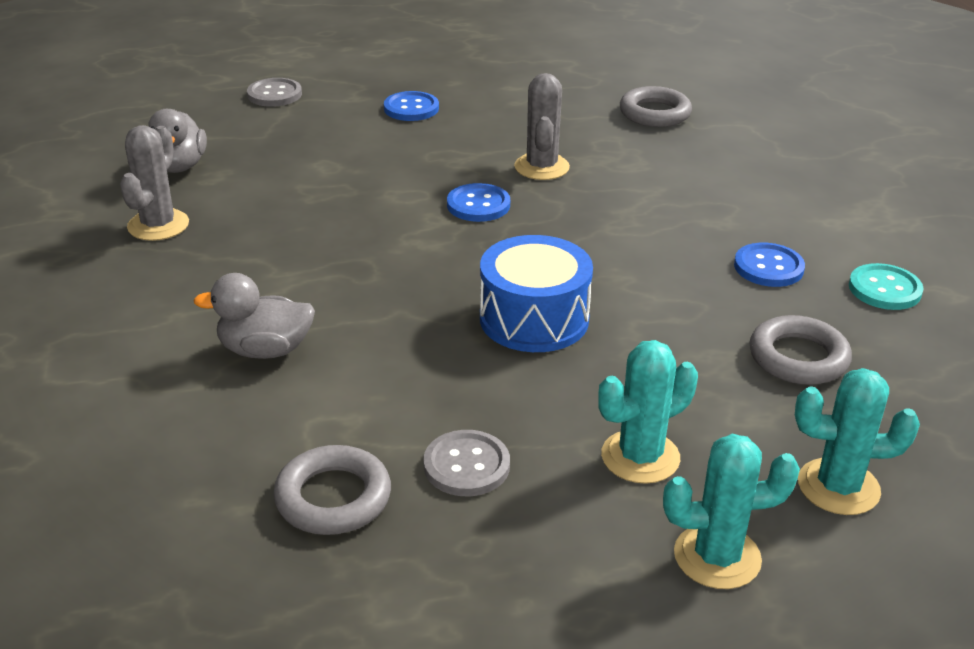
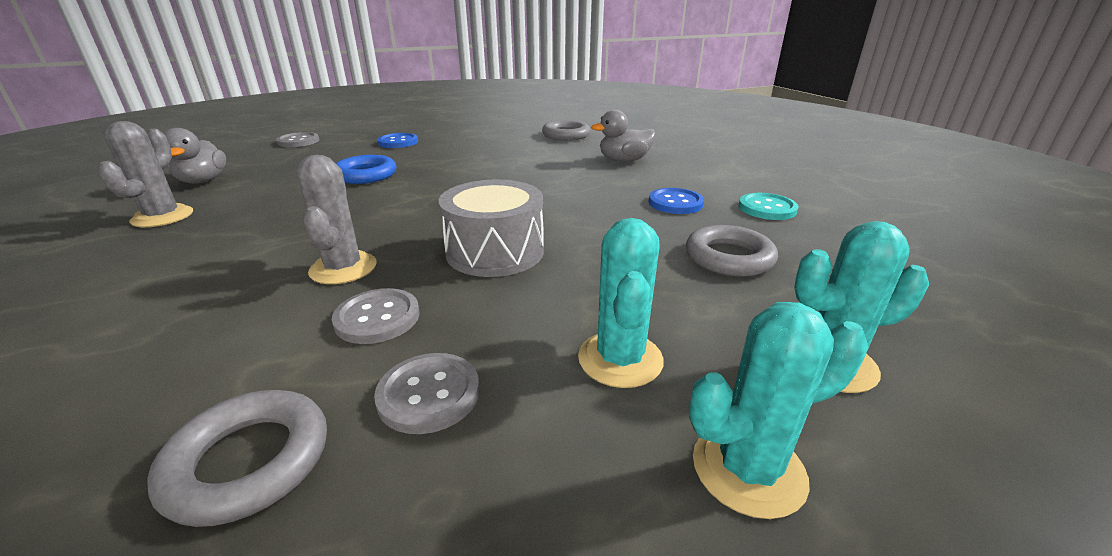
camera: 10 degrees left, 5 degrees down
(265, 350) = (223, 302): grey duck -> grey duck (624, 160)
(376, 175) = (366, 175): none -> blue ring
(415, 386) = (377, 318): none -> grey button
(478, 205) = (445, 185): blue button -> none
(534, 319) = (495, 252): blue drum -> grey drum
(541, 167) = (492, 163): grey cactus -> grey cactus (343, 268)
(640, 457) = (620, 359): turquoise cactus -> turquoise cactus turned 45 degrees counterclockwise

